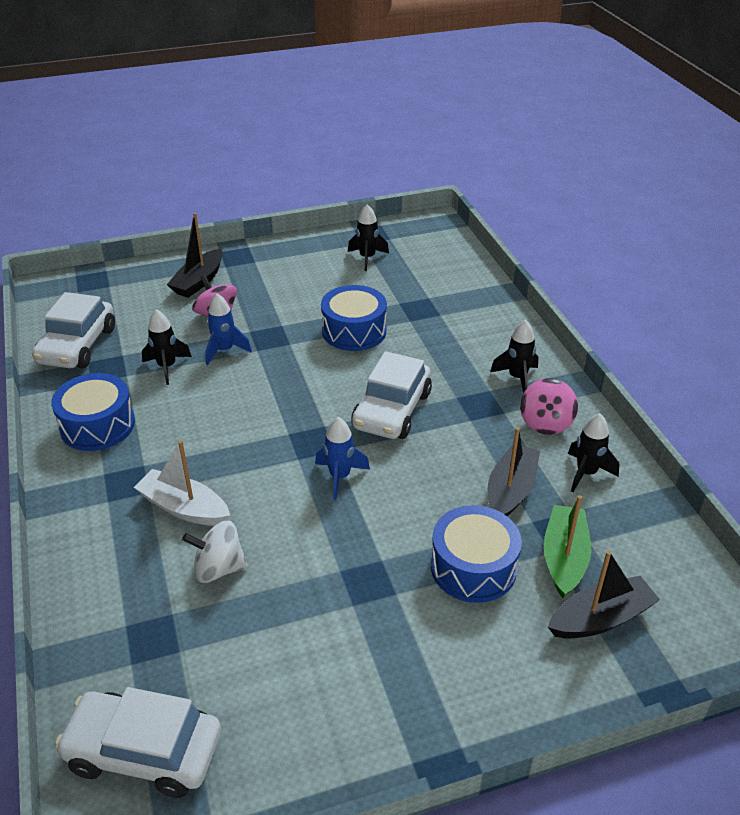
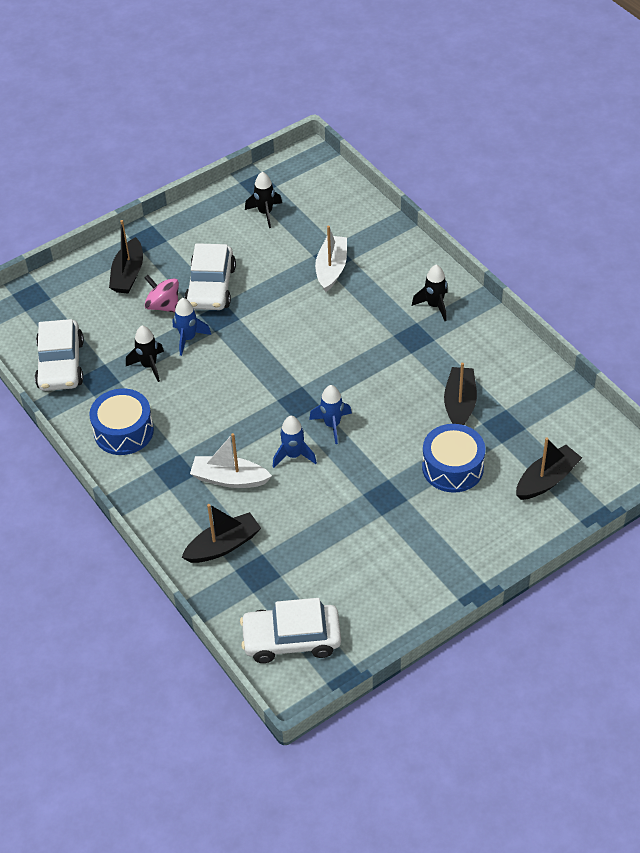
camera: 15 degrees left, 10 degrees up
(129, 588) = (223, 545): none -> black boat
(218, 568) = (278, 515): white spinning top -> none
(275, 500) = (293, 455): none -> blue rocket
(354, 331) = (287, 293): blue drum -> none
(392, 410) = (348, 359): white car -> white car (211, 287)
(413, 319) = (331, 269): none -> white boat
(546, 423) = (468, 341): pink spinning top -> none
(564, 558) = (512, 444): green boat -> none
(586, 473) = (509, 375): black rocket -> none

